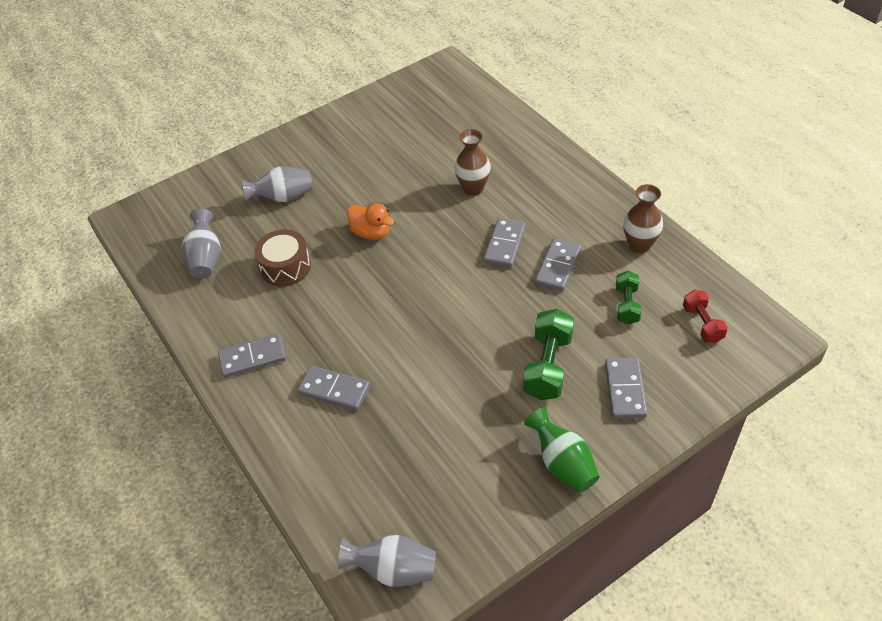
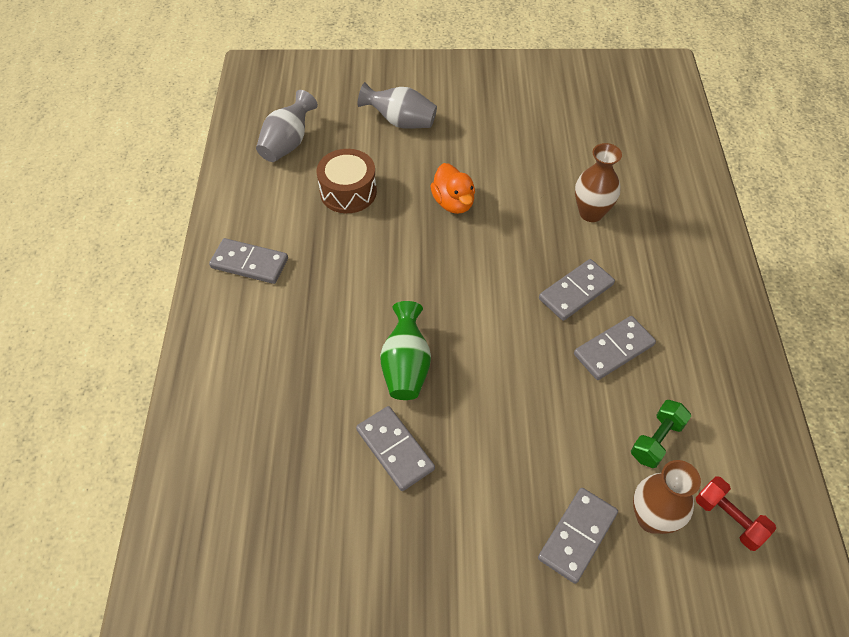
camera: 30 degrees right, 5 degrees up
(334, 390) = (292, 341): grey domino -> grey domino (395, 449)
(393, 570) = (197, 563): grey vase -> none
(548, 366) = (515, 453): green dumbbell -> none
(562, 463) = (444, 572): green vase -> green vase (406, 366)
(639, 245) = (726, 380): brown vase -> brown vase (652, 518)
(702, 324) = (729, 519): red dumbbell -> red dumbbell turned 60 degrees counterclockwise

